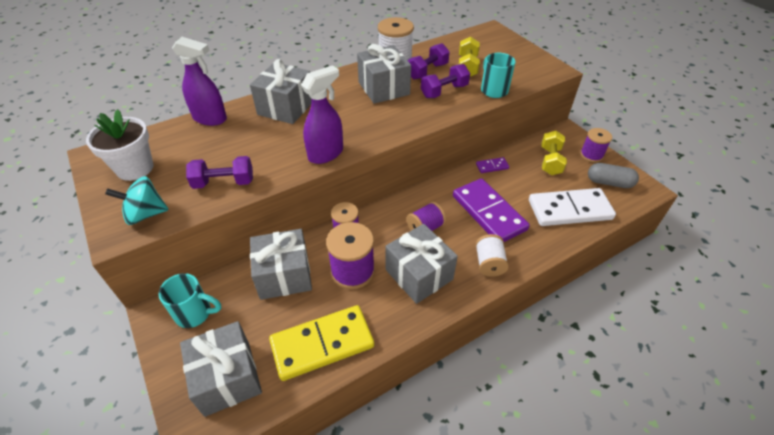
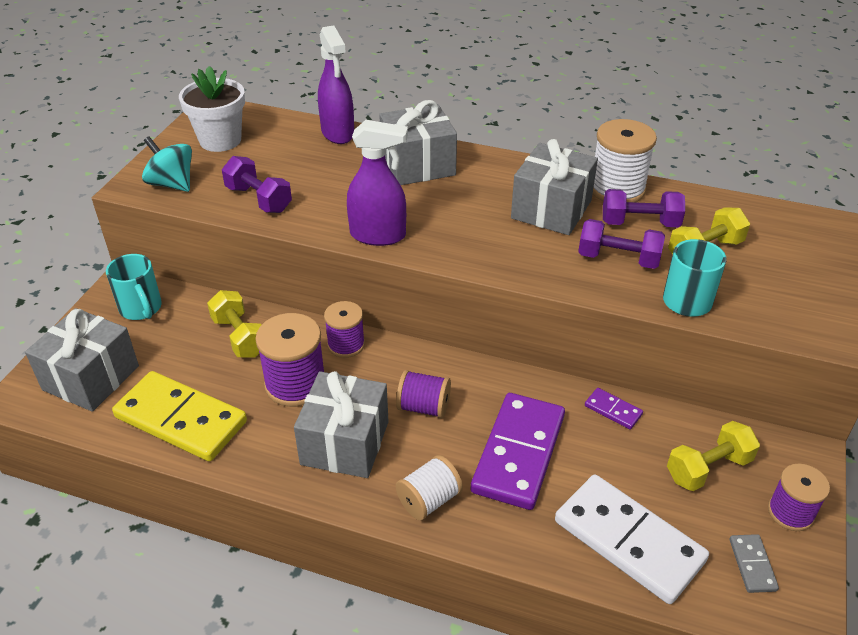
camera: 50 degrees right, 5 degrees down
(284, 275) = (240, 337): grey gift -> yellow dumbbell
(609, 182) = (752, 565): grey capsule -> grey domino

